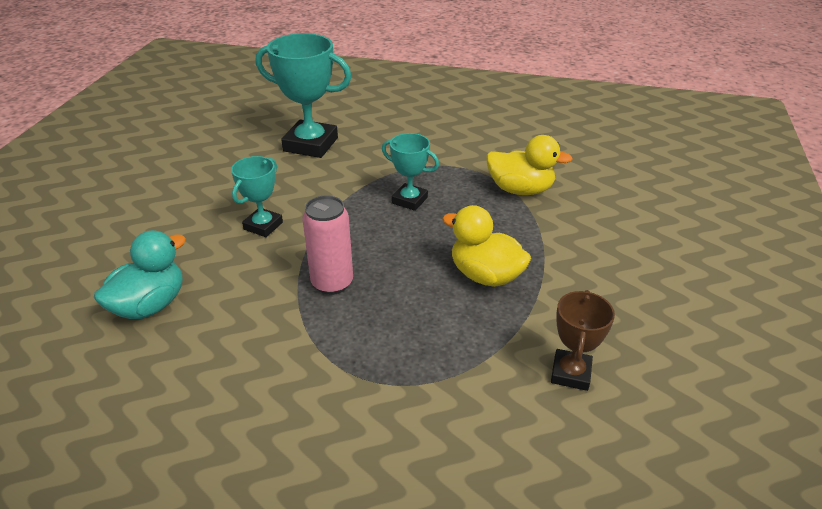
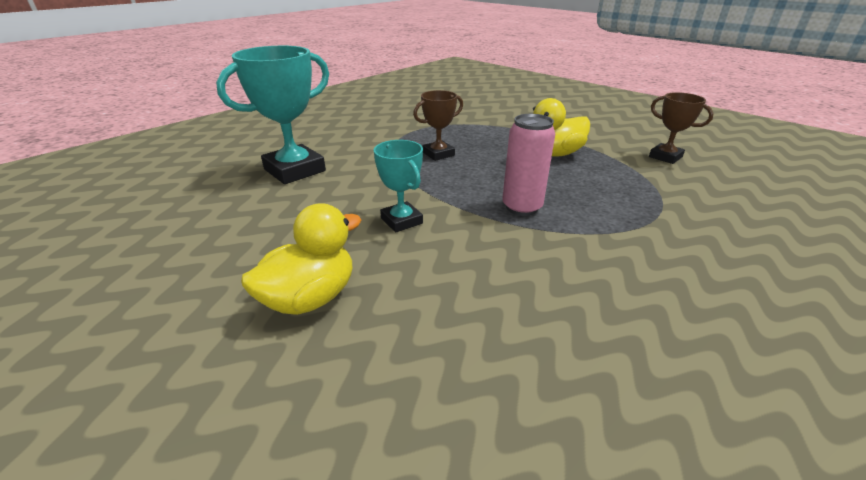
camera: 60 degrees left, 5 degrees down
(150, 305) = (480, 321): turquoise duck -> none
(409, 200) = (438, 154): turquoise trophy -> brown trophy
(520, 190) = (468, 121): yellow duck -> yellow duck (310, 298)

